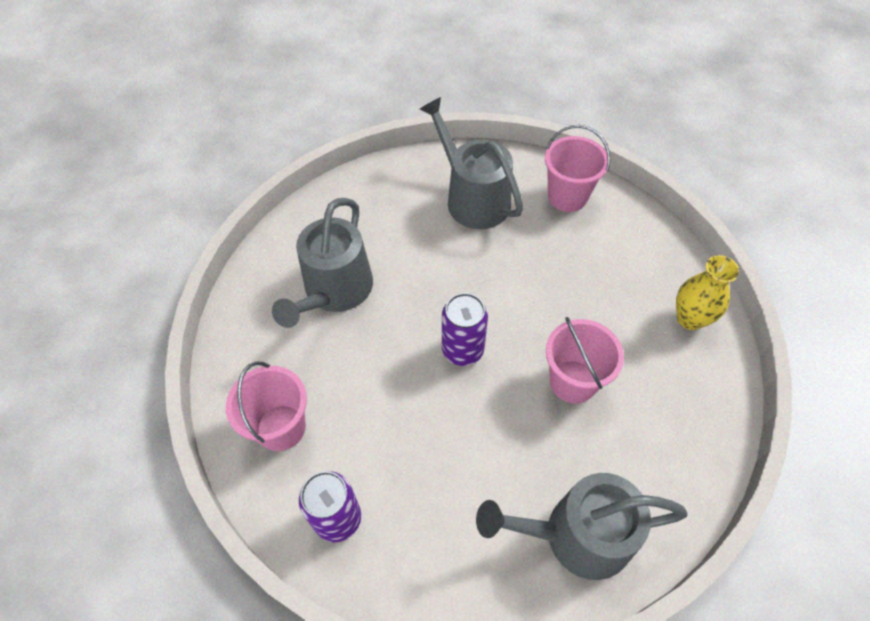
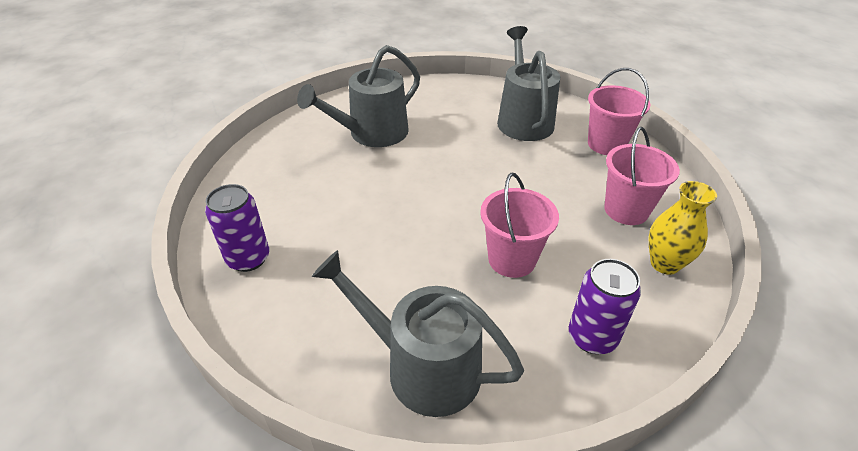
camera: 30 degrees right, 15 degrees down
(281, 427) = (264, 190): pink bucket -> pink bucket (626, 210)
(462, 350) = (435, 201): purple can -> purple can (592, 337)

